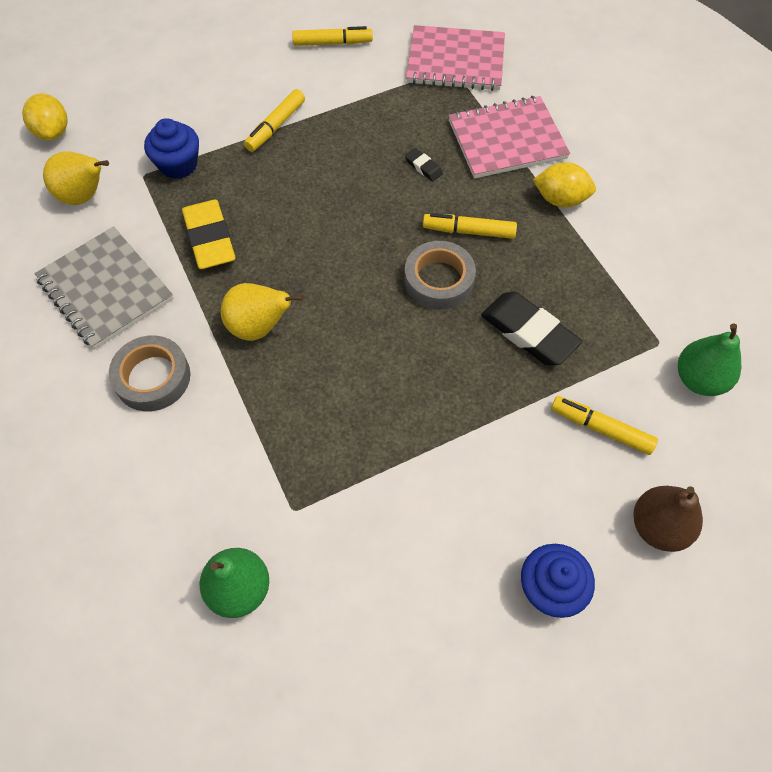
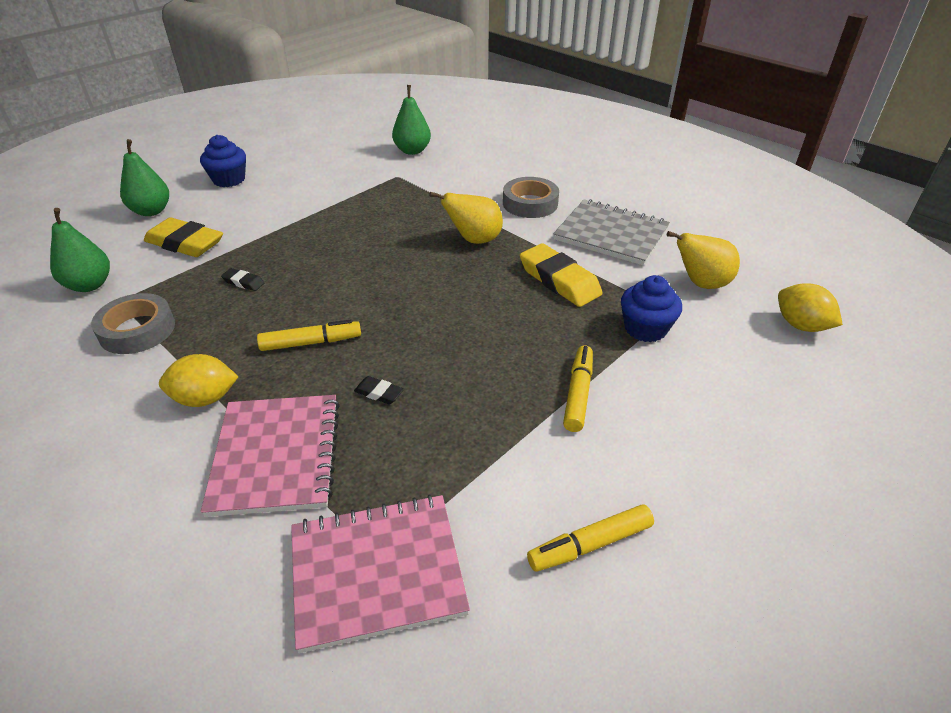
camera: 160 degrees right, 20 degrees down
(439, 280) = (333, 298): grey tape -> grey tape (137, 330)
(507, 140) = (277, 455): pink notebook -> pink notebook turned 60 degrees counterclockwise
(529, 332) = (243, 282): black eraser -> black eraser, size x0.46
(600, 428) = (185, 243): yellow marker -> yellow eraser
(658, 526) = (151, 211): brown pear -> green pear

